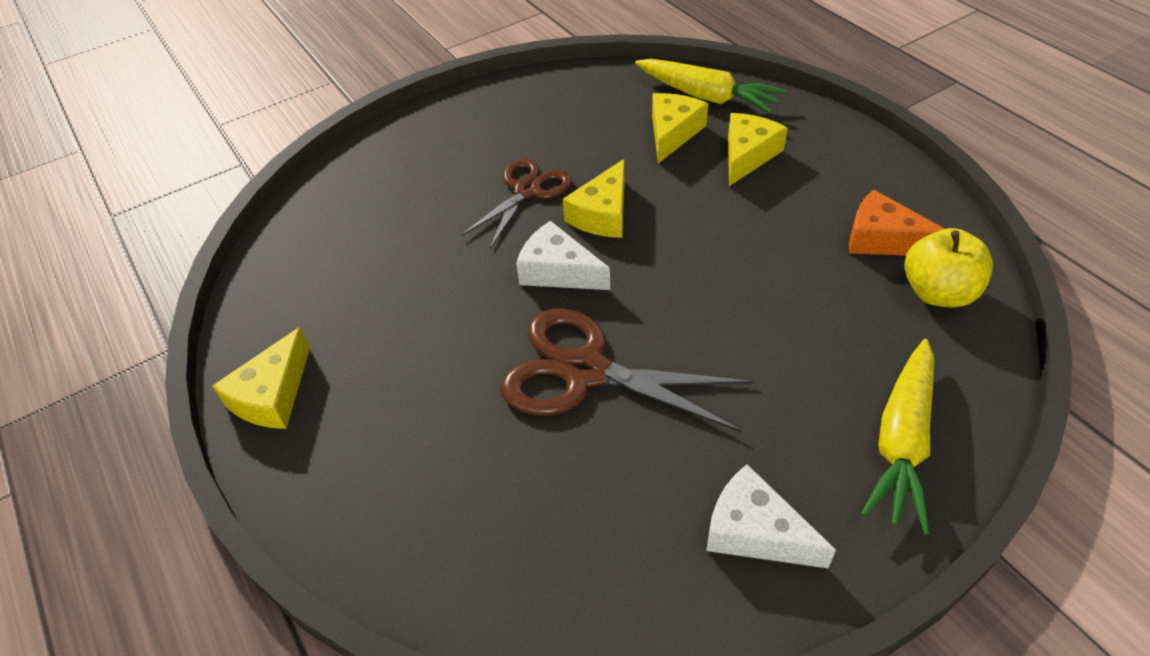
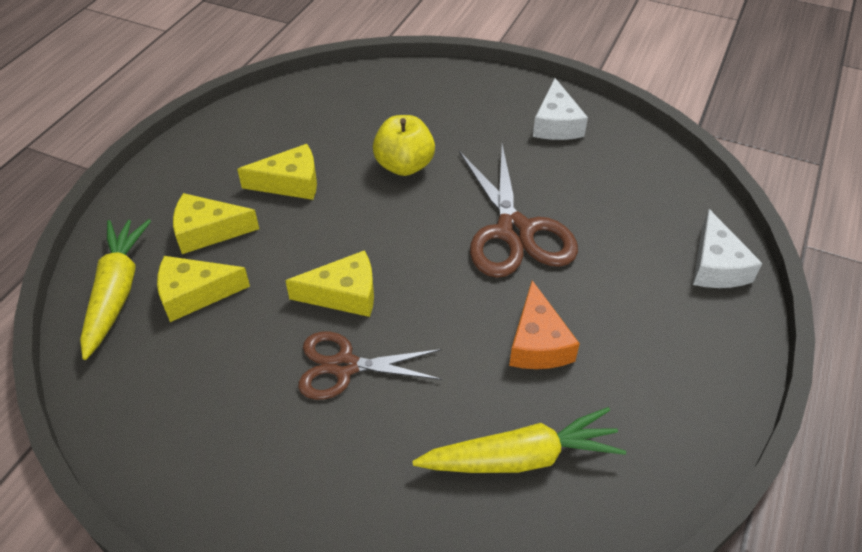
camera: 125 degrees left, 0 degrees up
(272, 395) = (701, 405): yellow cheese -> yellow cheese (290, 183)
(558, 271) = (432, 291): white cheese -> white cheese (716, 266)
(883, 239) = (279, 134): orange cheese -> orange cheese (538, 343)
(902, 442) = (452, 91): yellow carrot -> yellow carrot (521, 457)
(938, 292) = (319, 101): yellow apple -> yellow apple (404, 165)

